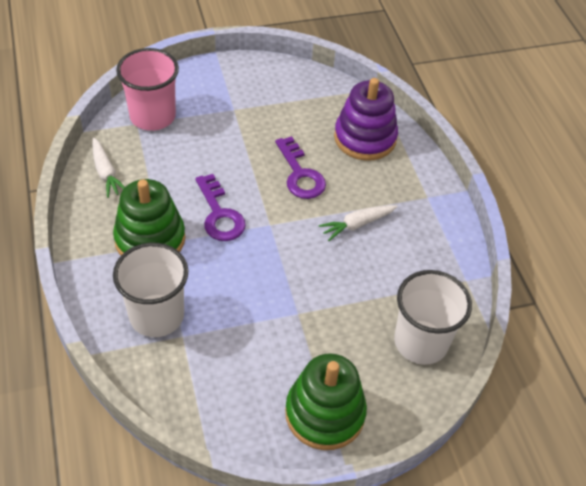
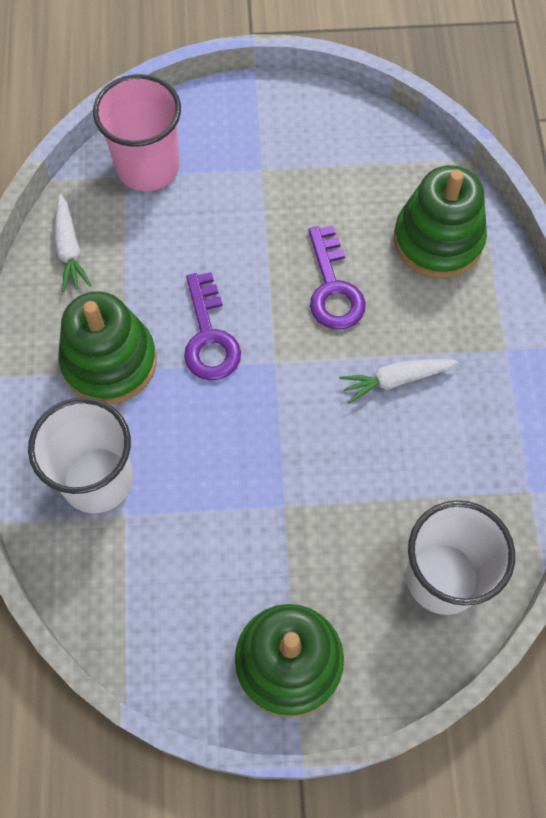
camera: 15 degrees right, 15 degrees up
(365, 138) = (438, 240): purple stacking toy -> green stacking toy

